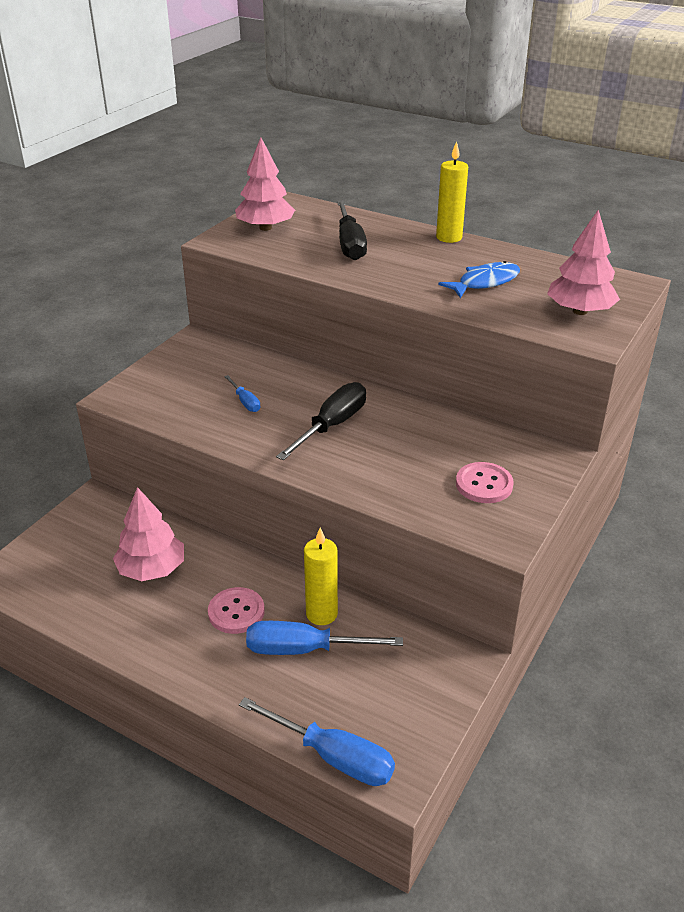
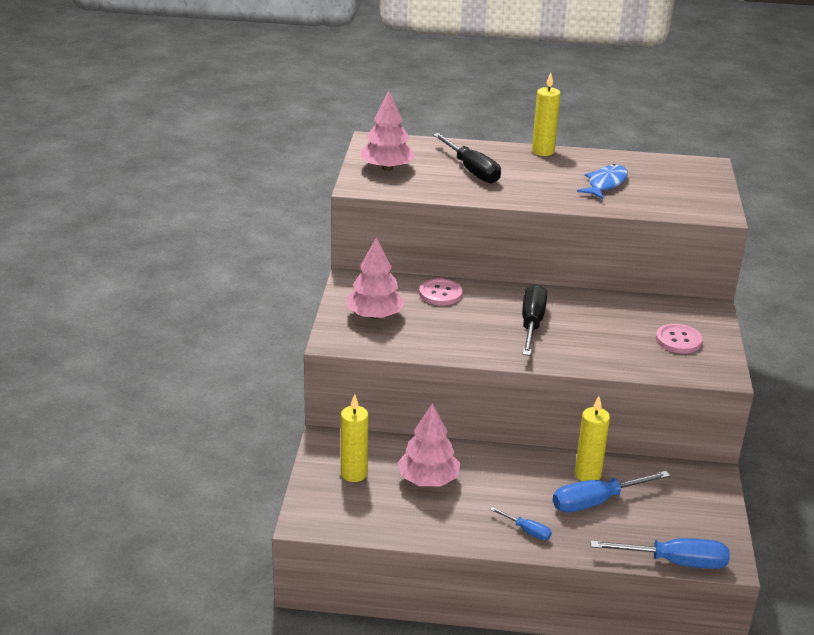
camera: 25 degrees left, 5 degrees down
(87, 541) = (354, 474): none -> yellow candle
(236, 612) = (523, 491): pink button -> pink button (440, 293)
(245, 402) = (446, 321): blue screwdriver -> blue screwdriver (527, 531)
(580, 311) = (691, 194): pink tree -> pink tree (375, 315)

